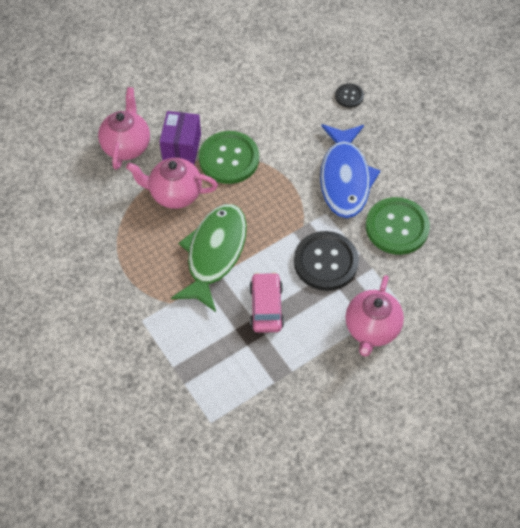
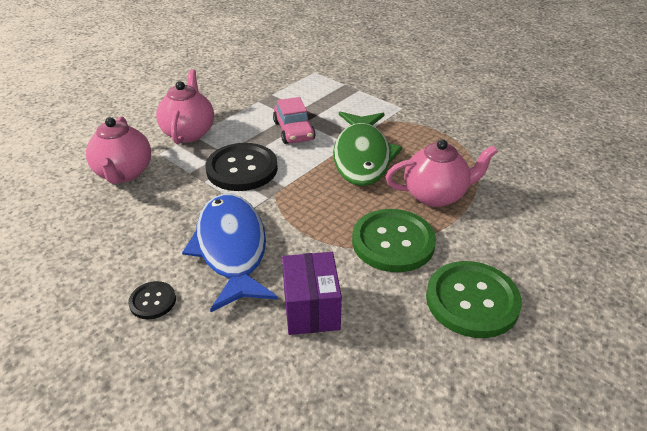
camera: 165 degrees right, 20 degrees down
(127, 146) = (531, 231): pink teapot -> pink teapot (124, 173)
(181, 147) = (462, 243): purple box -> purple box (311, 309)
(349, 96) = (241, 370): black button -> black button (152, 301)
(397, 227) = (161, 210): green button -> green button (472, 300)

